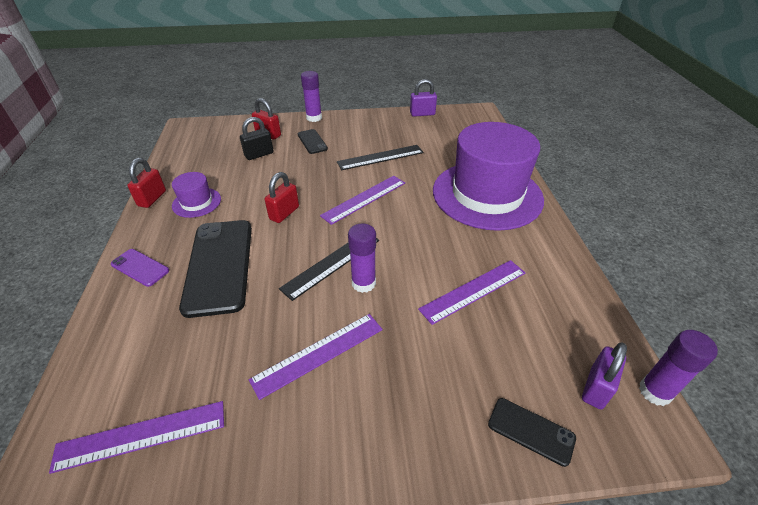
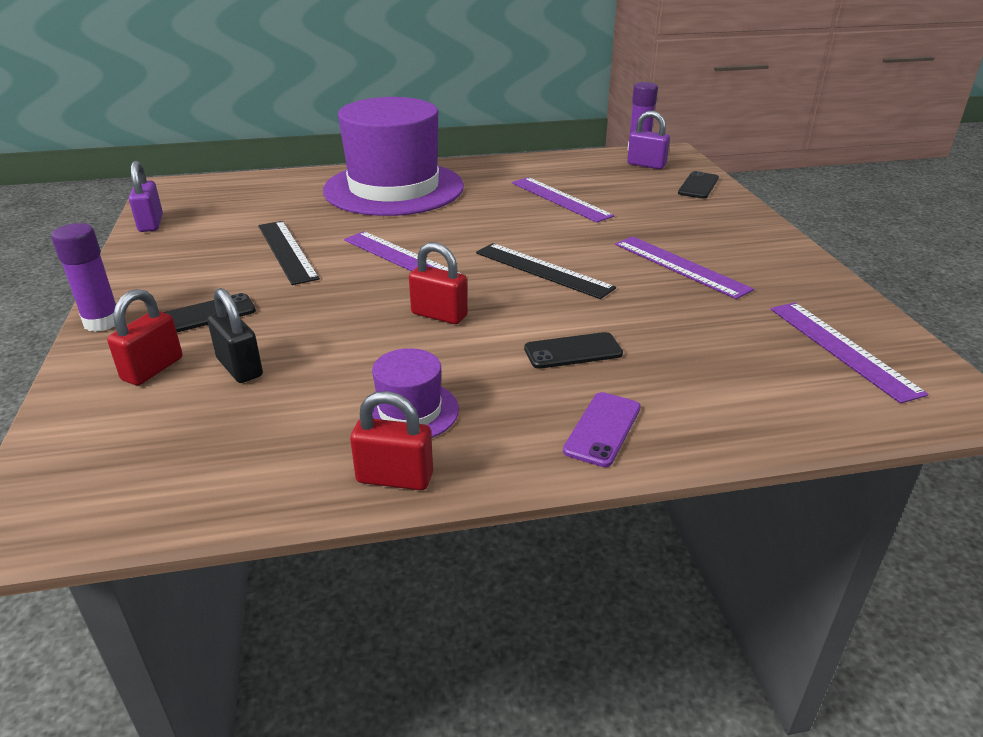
camera: 95 degrees left, 10 degrees down
(219, 266) = (573, 351): black phone -> black phone, size x0.47
(363, 283) = (570, 250): purple glue stick -> none

